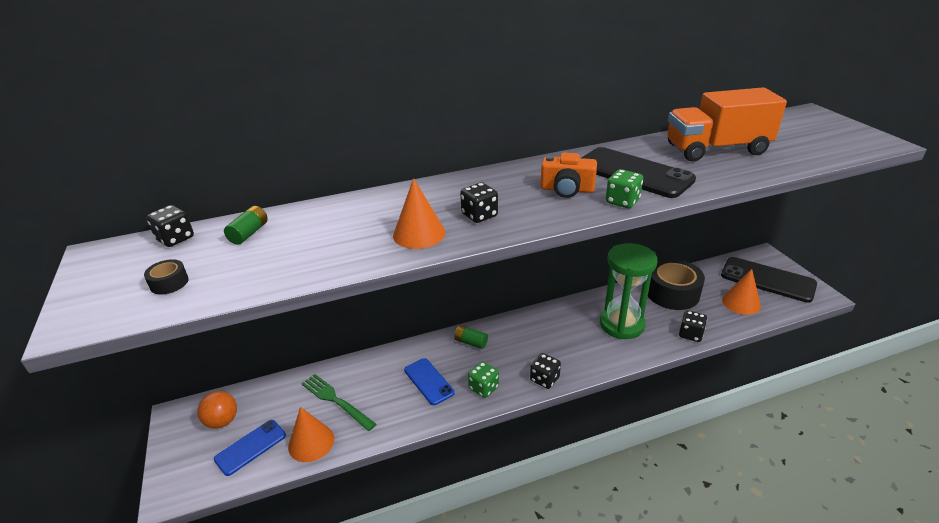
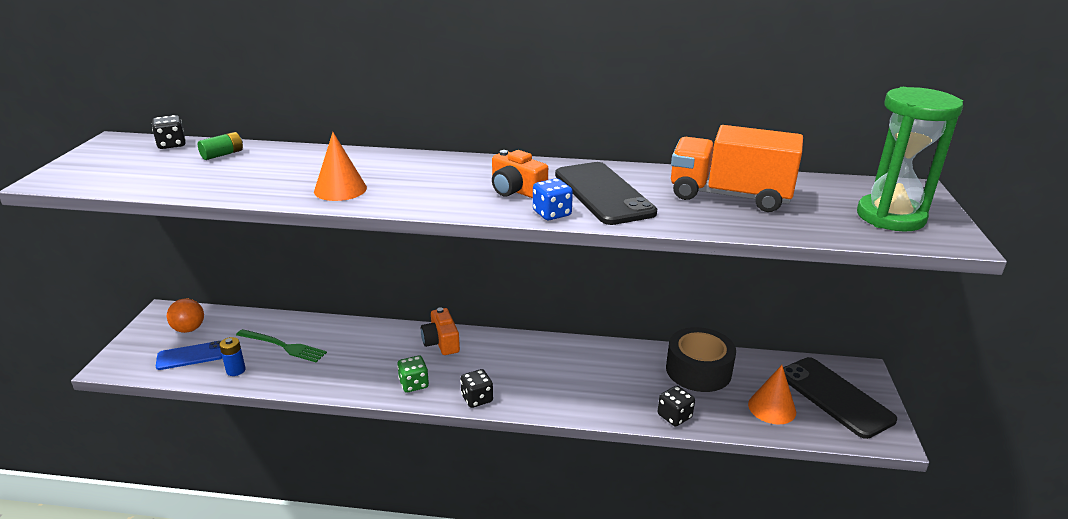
camera: 25 degrees right, 5 degrees down
(169, 283) = (130, 172): black tape -> none
(311, 442) = (236, 370): orange cone -> blue battery
(336, 400) = (283, 346): green fork -> green fork turned 135 degrees clockwise
(429, 381) = (372, 360): blue phone -> none
(471, 342) = (441, 342): green battery -> orange camera
(479, 215) = (408, 189): black dice -> none
(621, 324) = (607, 380): green hourglass -> green hourglass (890, 217)
(622, 201) = (552, 213): green dice -> blue dice

